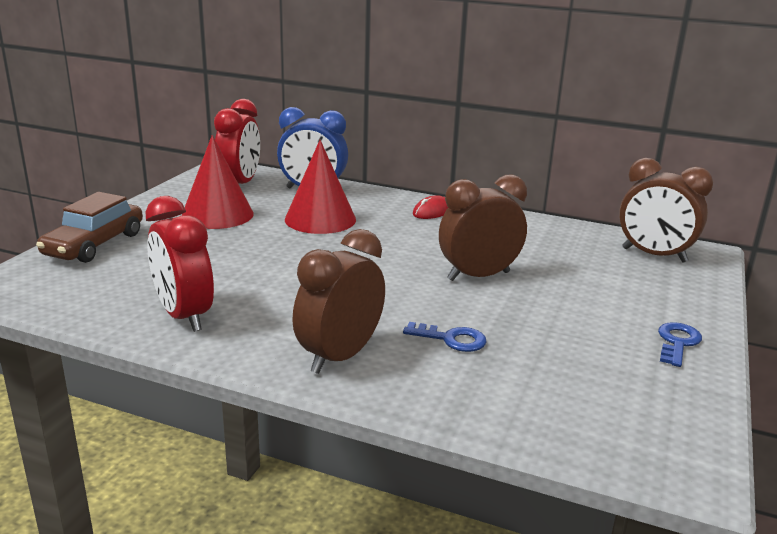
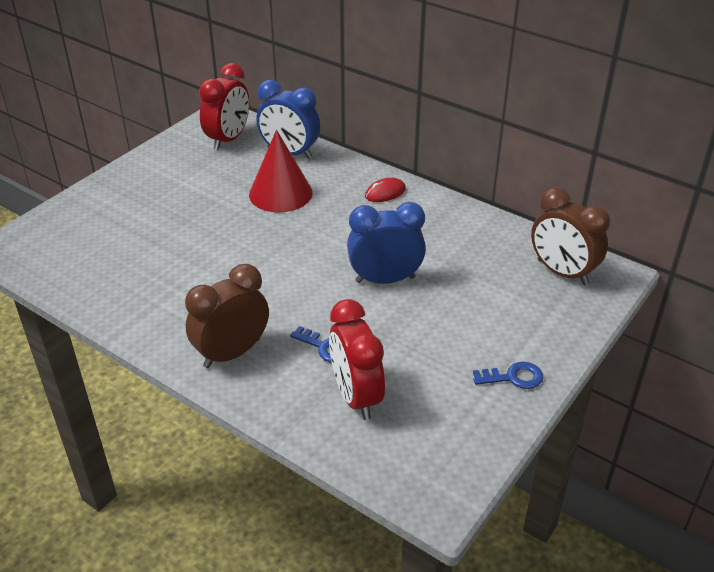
camera: 15 degrees right, 15 degrees up
(94, 244) = (87, 206): brown car -> none
(184, 316) = (132, 295): red clock -> red clock (356, 396)
(217, 214) = (195, 179): red cone -> none
(478, 276) = (385, 280): brown clock -> blue clock
(677, 342) = (513, 377): blue key -> blue key turned 45 degrees clockwise

